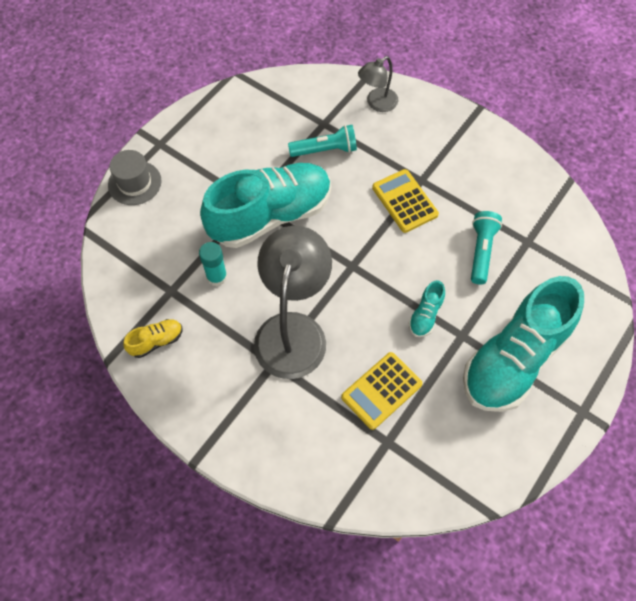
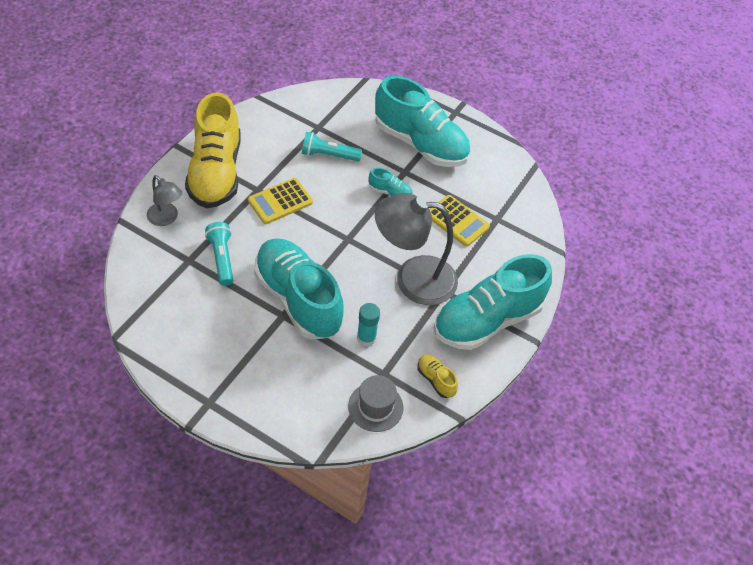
camera: 100 degrees left, 10 degrees down
(134, 183) = (260, 420): grey hat -> grey hat (375, 407)
(229, 407) = (487, 320): none -> turquoise shoe
(443, 142) = (216, 172): none -> yellow shoe

